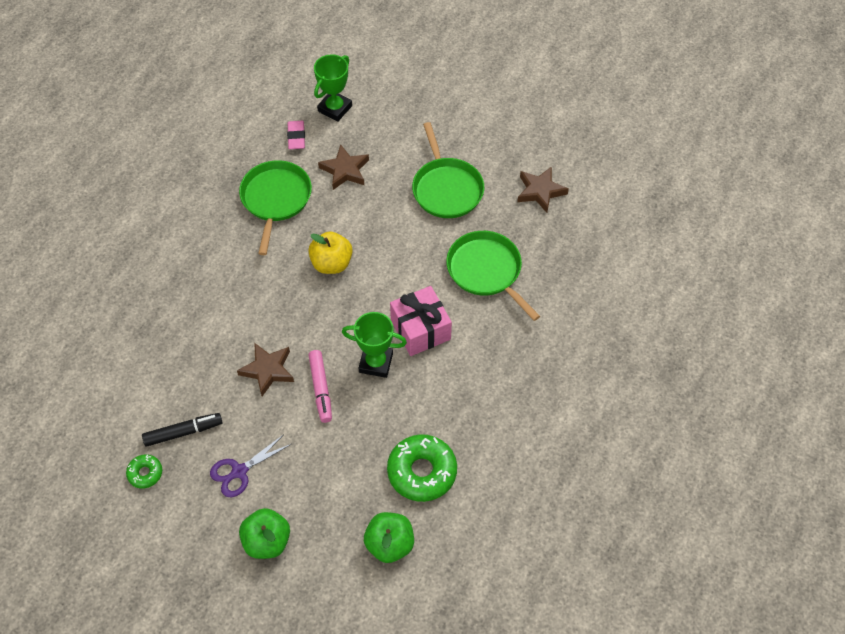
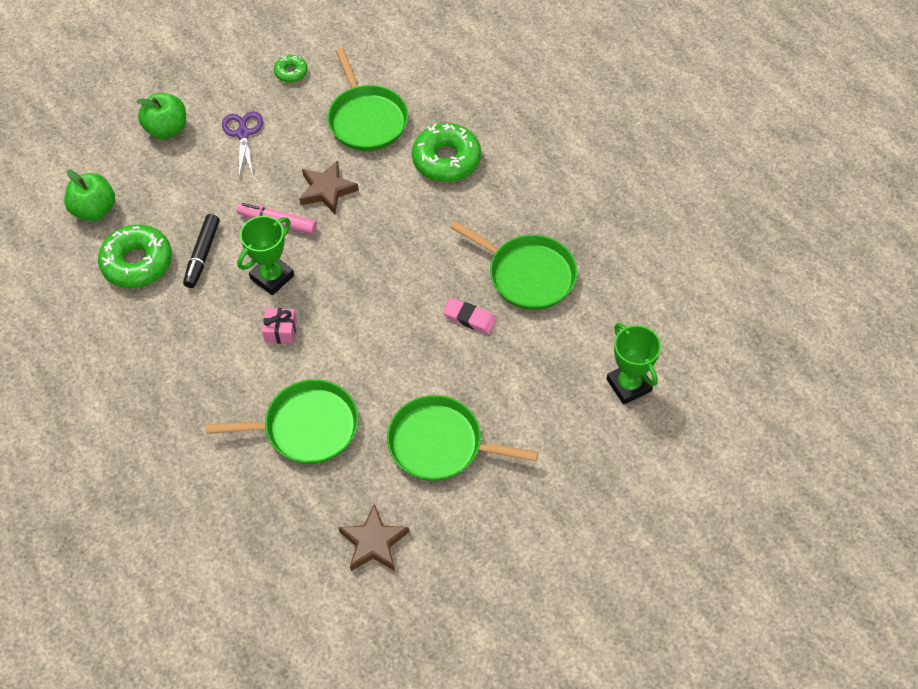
camera: 120 degrees right, 0 degrees up
(173, 381) = (367, 119): none -> green pan
(183, 432) = (310, 109): black marker -> black marker (202, 254)
(190, 300) = (446, 159): none -> green donut
(296, 137) = (606, 328): pink eraser -> pink eraser (469, 318)
(331, 263) = (412, 290): yellow apple -> none
(345, 170) = (529, 355): brown star -> none
(420, 329) = (281, 331): pink gift -> pink gift, size x0.54

